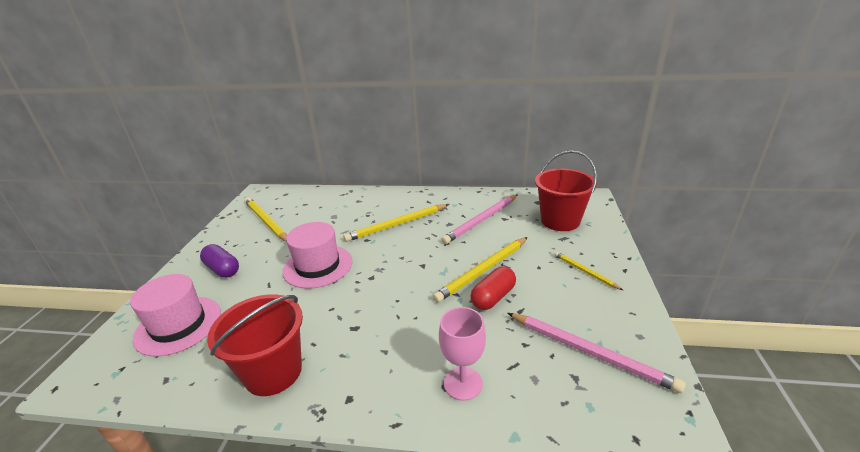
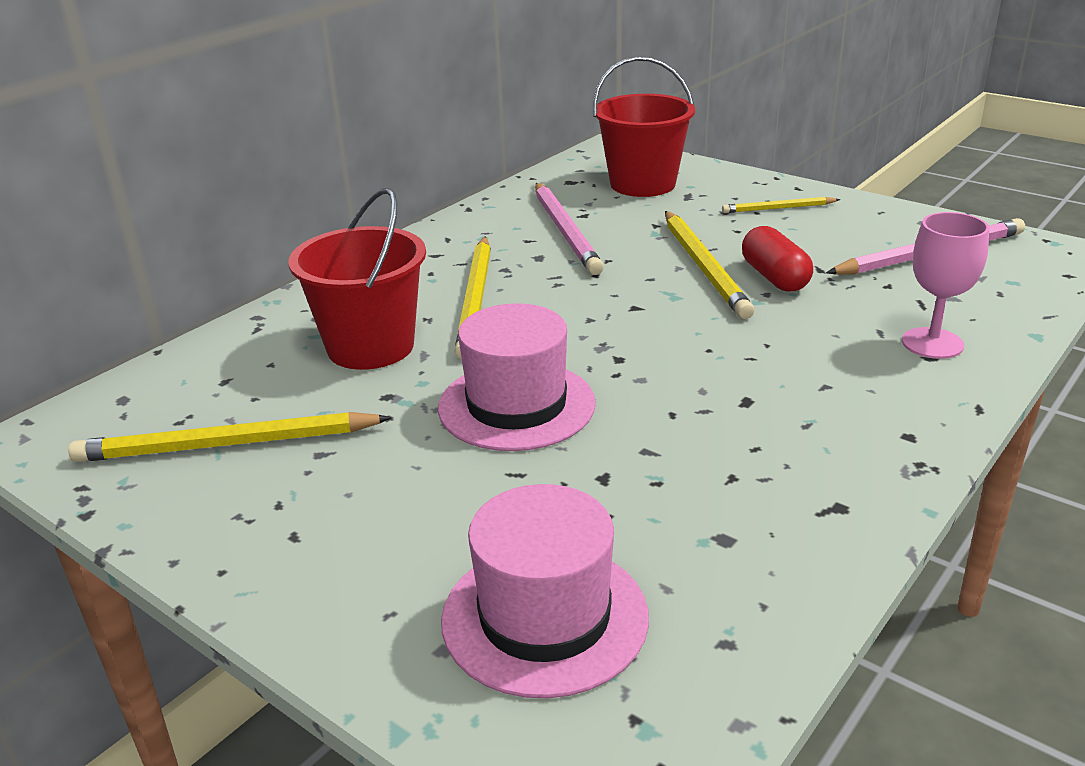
camera: 60 degrees left, 0 degrees up
(222, 269) = (375, 533): purple capsule -> none
(273, 372) = (800, 500): red bucket -> red bucket (370, 347)

